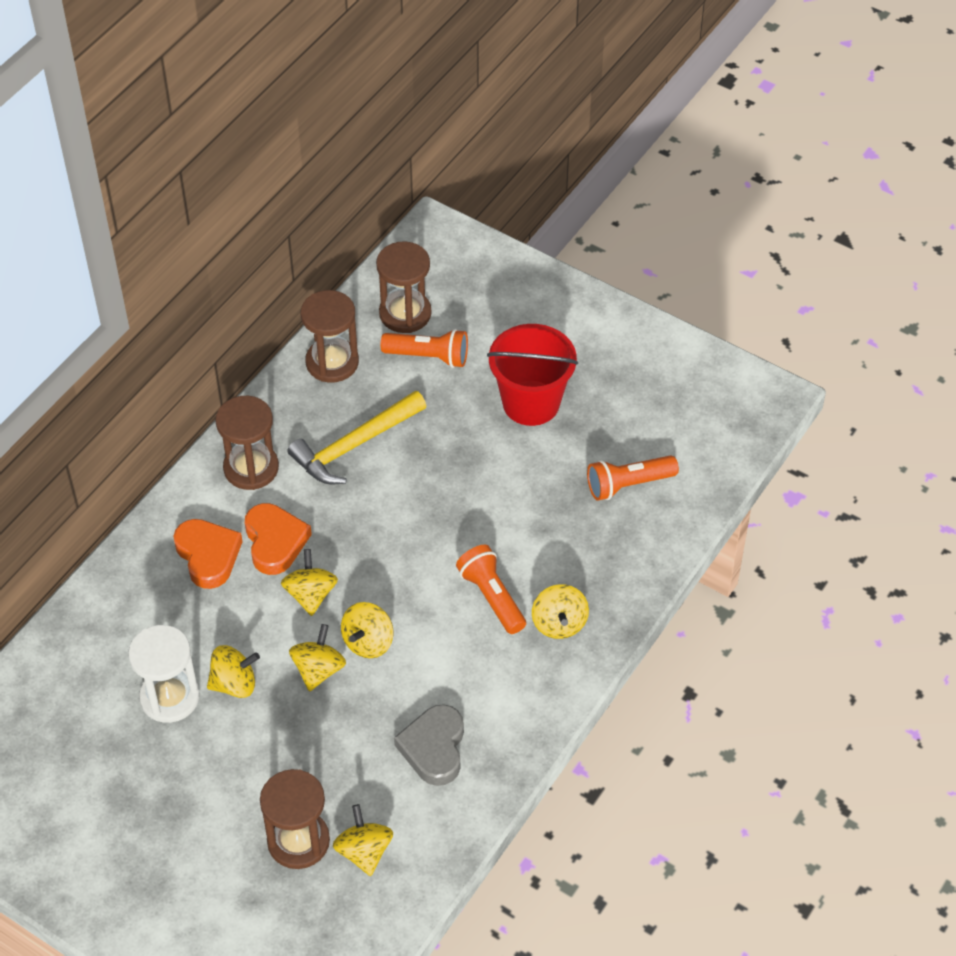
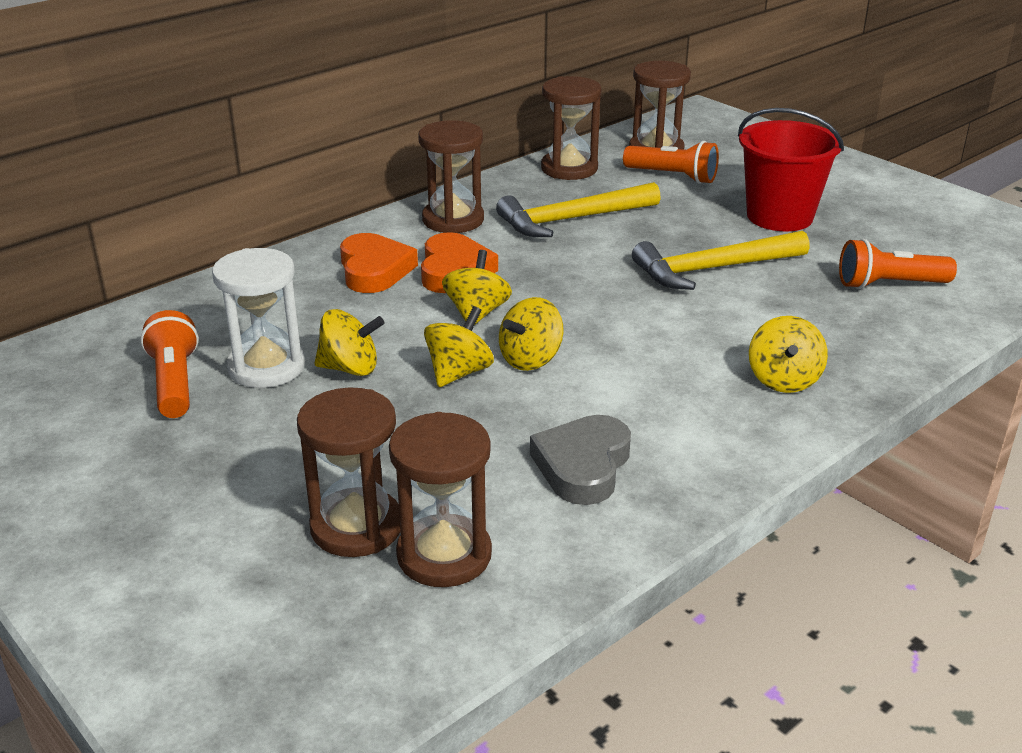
camera: 15 degrees right, 20 degrees down
(364, 851) = (444, 555): yellow spinning top -> brown hourglass
(486, 493) = (712, 269): none -> yellow hammer
(492, 597) = (699, 346): orange flashlight -> orange flashlight (174, 383)

